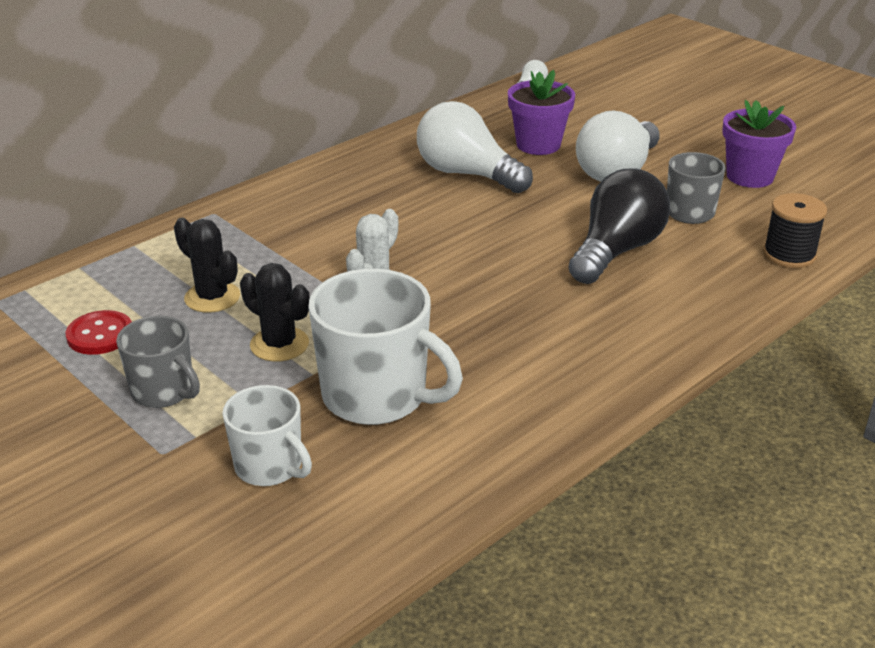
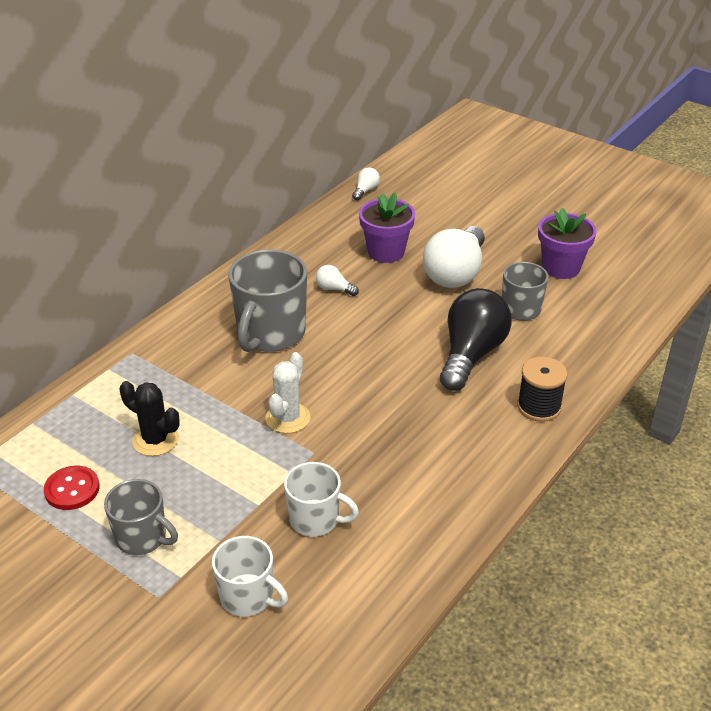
camera: 10 degrees left, 5 degrees up
(279, 344) = (224, 480): black cactus -> none
(377, 396) = (315, 519): white mug -> white mug, size x0.60
(379, 210) = (270, 334): none -> grey mug
(467, 174) = (334, 289): white light bulb -> white light bulb, size x0.43
(789, 255) = (604, 343): black spool -> black spool (539, 406)

